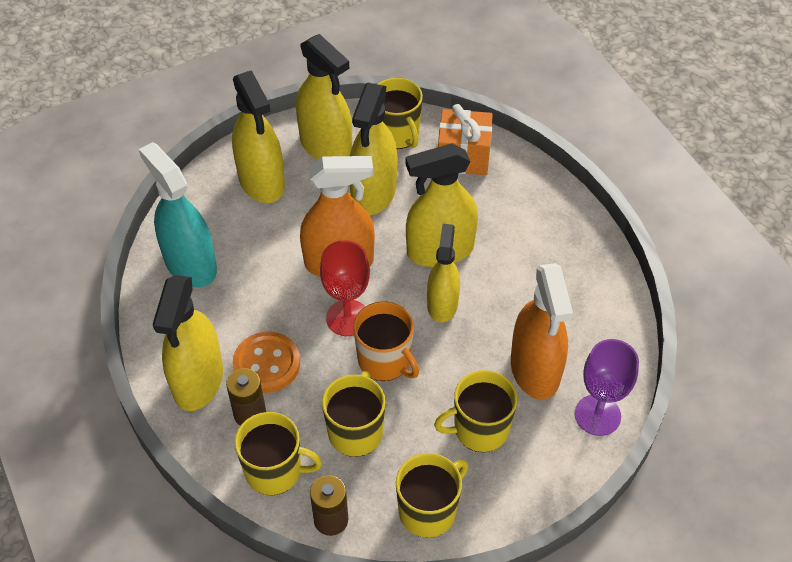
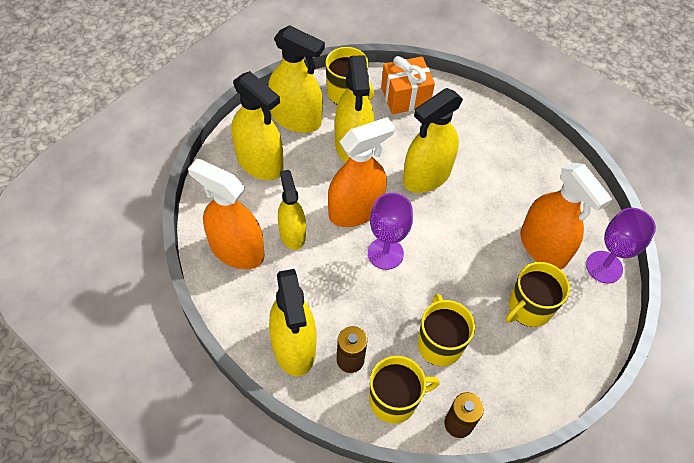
camera: 25 degrees left, 5 degrees up
(190, 264) = (237, 250): turquoise spray bottle -> orange spray bottle
(267, 364) = (342, 313): orange button -> none
(347, 318) = (385, 253): red goblet -> purple goblet
(385, 360) = (431, 278): orange mug -> none
(428, 510) = (526, 387): yellow mug -> none
(442, 304) = (450, 218): yellow spray bottle -> yellow spray bottle (292, 234)

